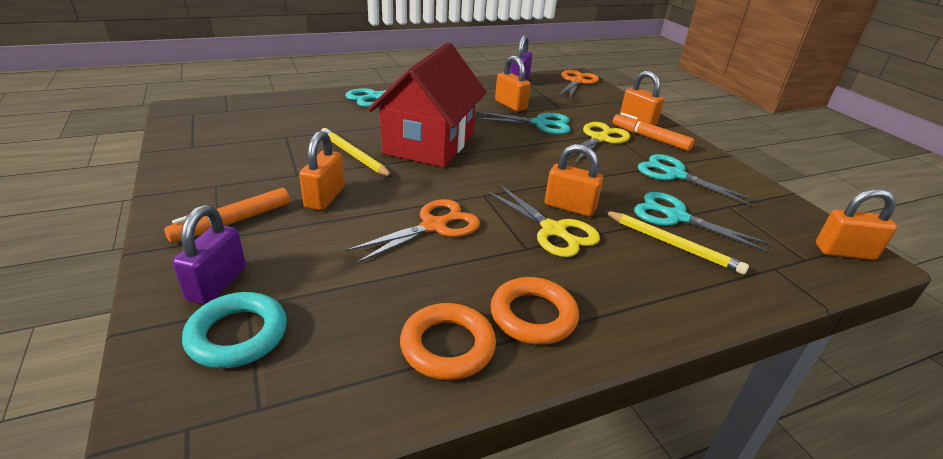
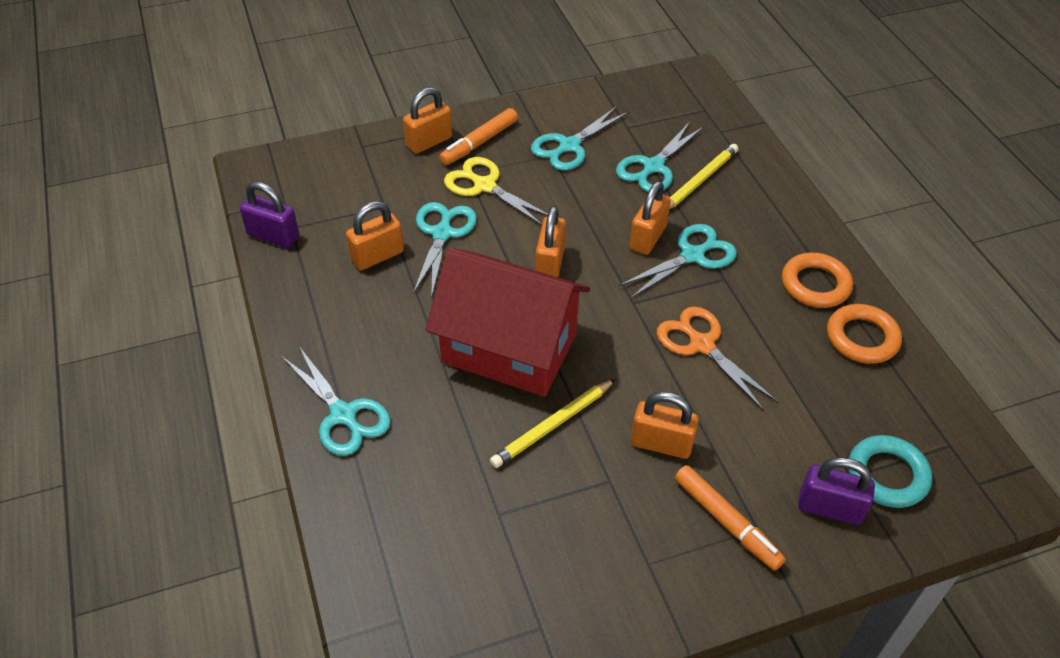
camera: 85 degrees left, 15 degrees up
(553, 230) = (692, 256): yellow scissors -> turquoise scissors
(577, 82) = (283, 173): orange scissors -> none
(844, 252) = (690, 84): orange padlock -> orange padlock (550, 263)

